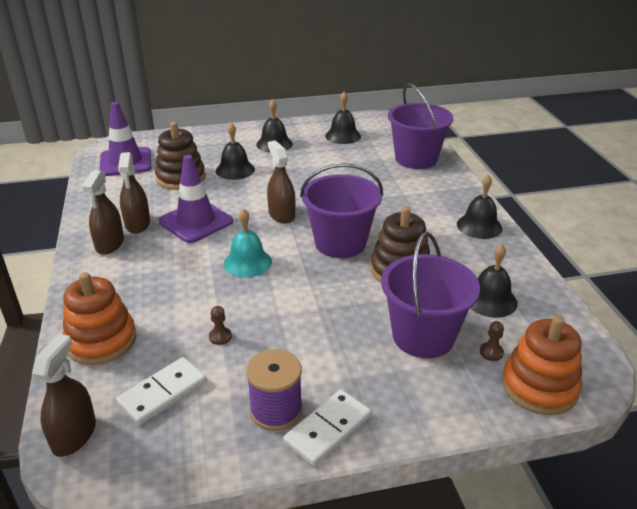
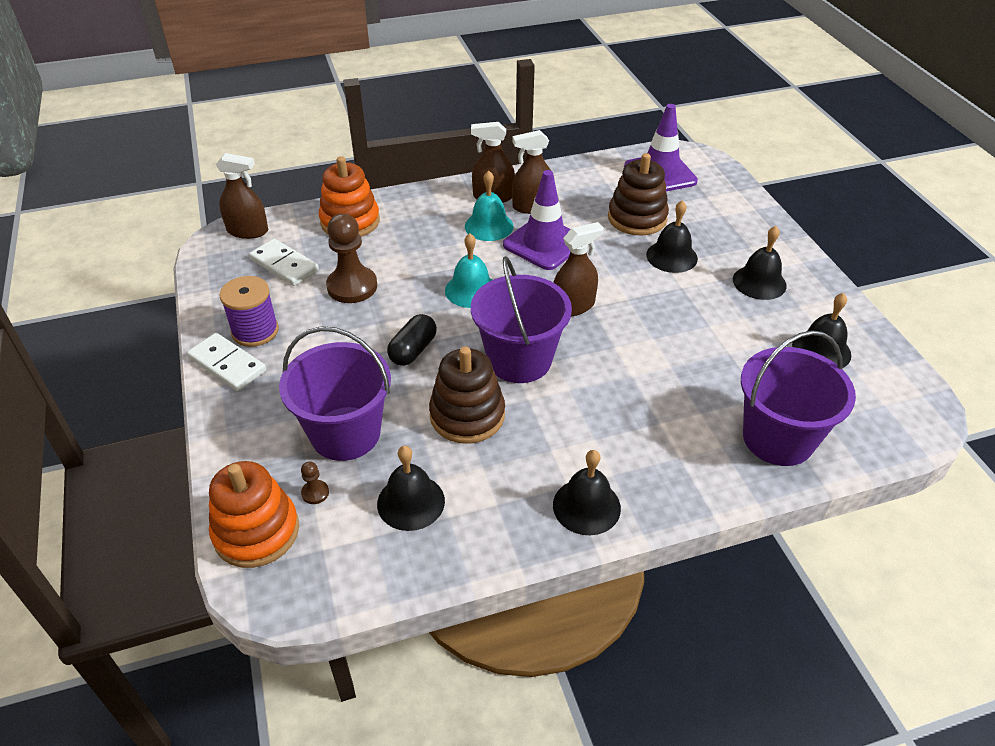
camera: 85 degrees right, 10 degrees up
(156, 248) = (489, 226): none -> turquoise bell
(220, 337) = (352, 286): brown pawn -> brown pawn, size x2.33
(322, 297) = (413, 350): none -> black capsule

